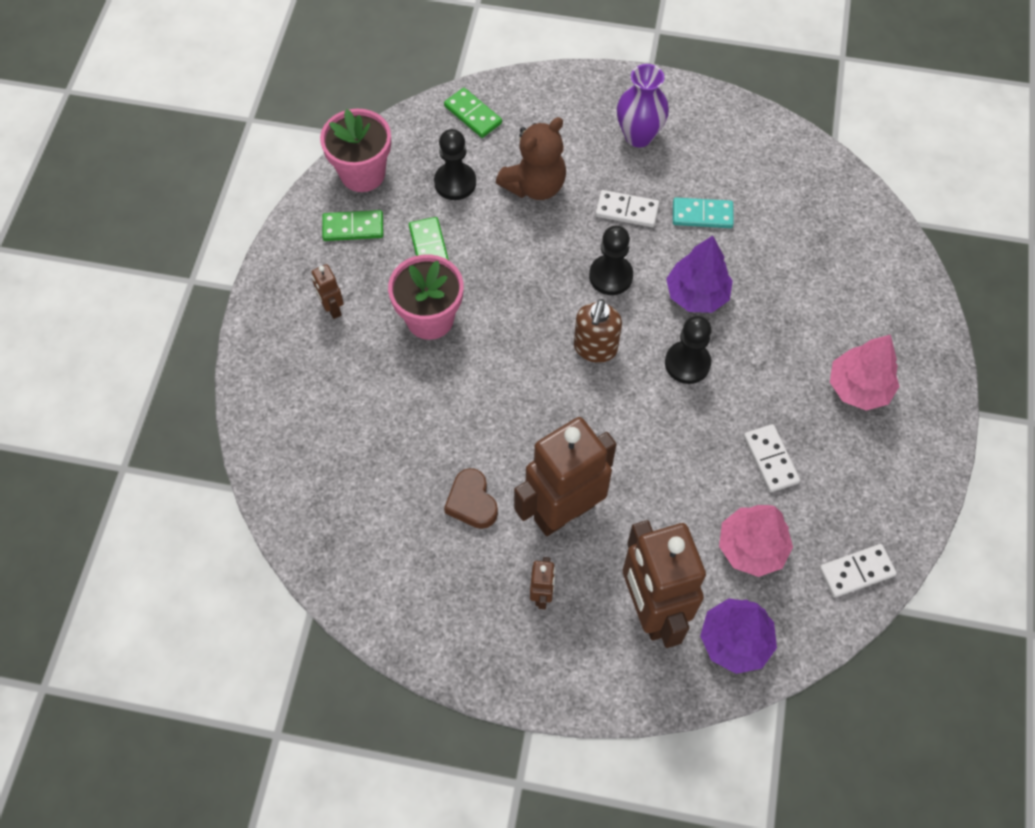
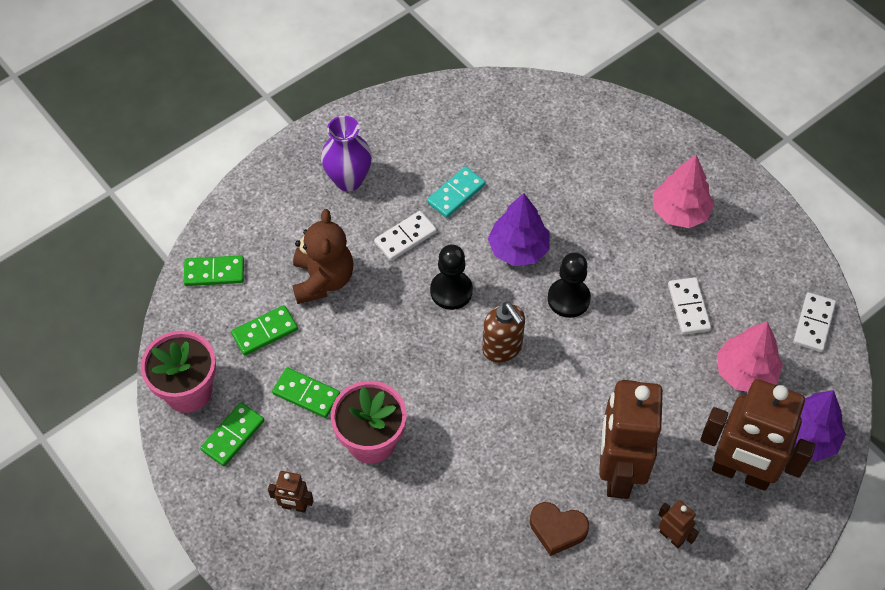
camera: 50 degrees left, 5 degrees down
(455, 182) = (265, 332): black pawn -> green domino
(770, 459) = (688, 307): white domino -> white domino turned 60 degrees clockwise

